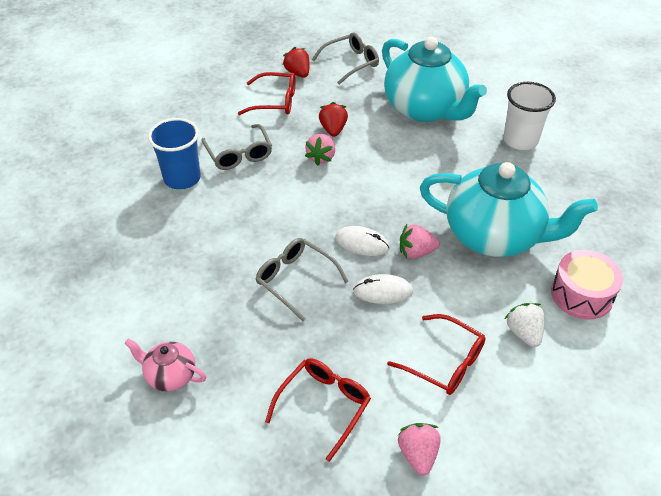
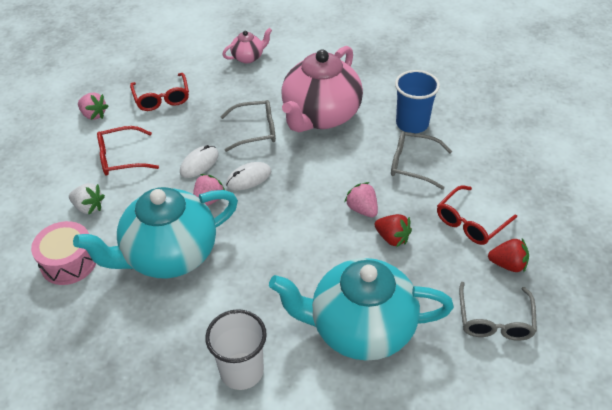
camera: 130 degrees right, 0 degrees up
(227, 244) = (320, 116): none -> pink teapot

